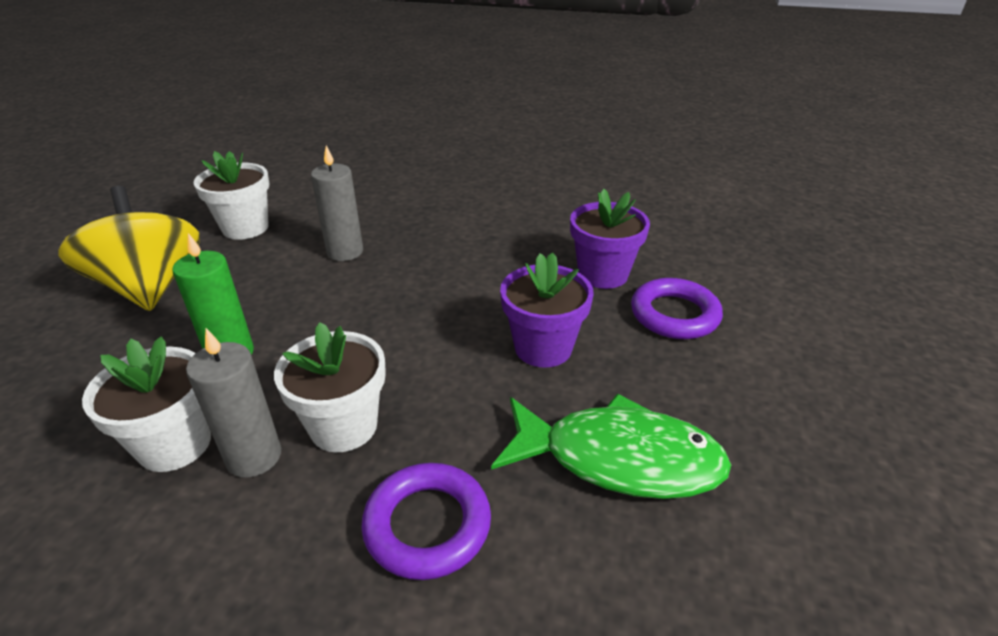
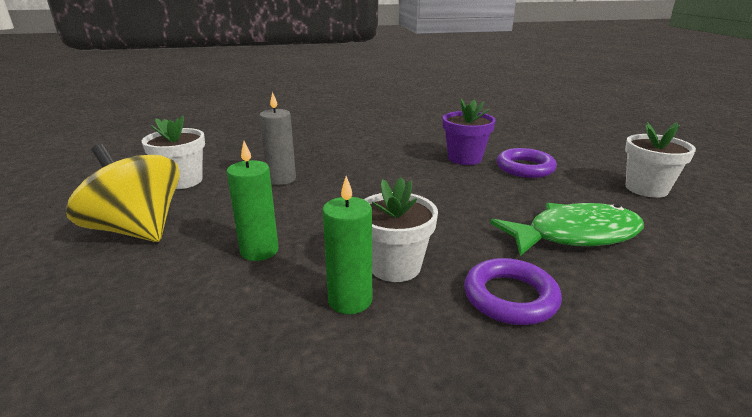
camera: 25 degrees left, 10 degrees down
(175, 444) = (277, 312): white flower pot -> white flower pot (646, 189)
(254, 456) = (350, 300): grey candle -> green candle
(543, 348) = (472, 198): purple flower pot -> none

